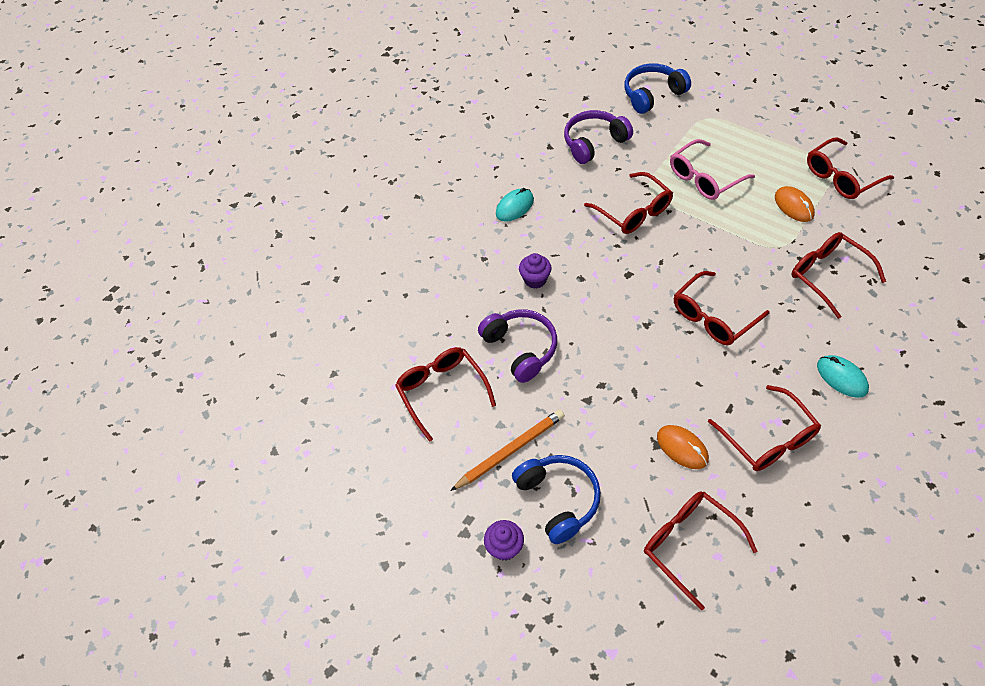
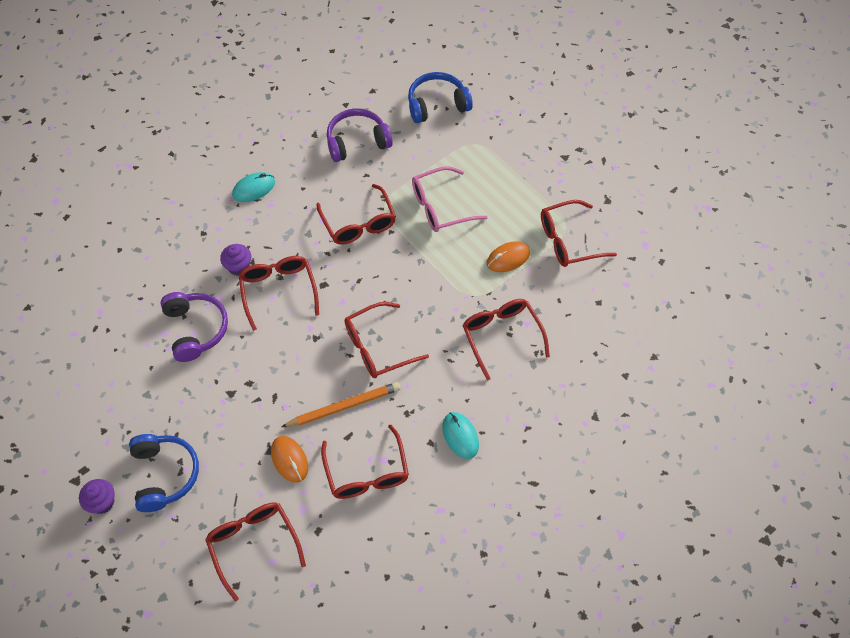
camera: 10 degrees right, 5 degrees up
(442, 391) = (111, 350): red glasses -> red glasses (278, 290)
(510, 451) = (144, 420): orange pencil -> orange pencil (344, 406)
(793, 206) = (508, 258): orange mouse -> orange mouse turned 75 degrees clockwise

